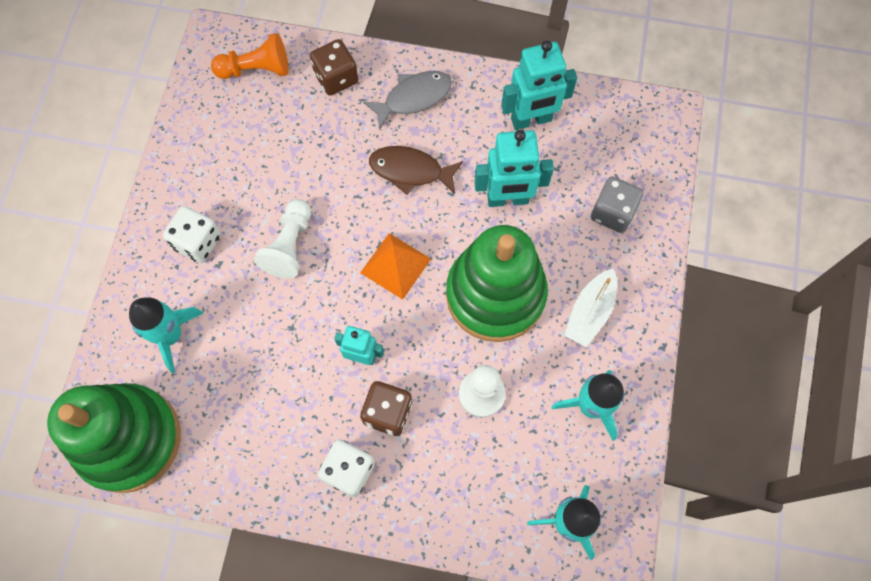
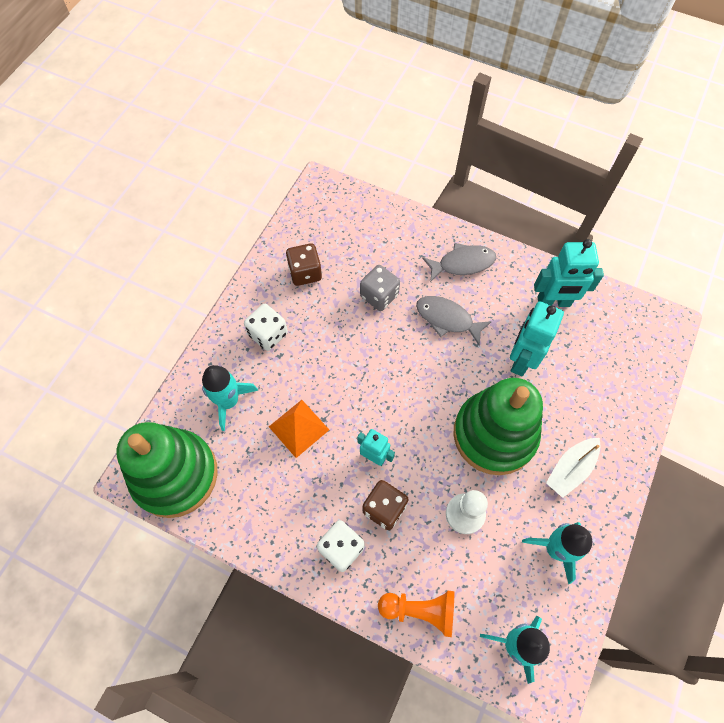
camera: 15 degrees right, 5 degrees down
(256, 69) = (346, 215): orange pawn -> orange pawn (420, 610)
(289, 246) = (338, 354): white pawn -> none
(336, 78) = (405, 235): brown dice -> brown dice (305, 273)
(395, 266) = (418, 391): orange pyramid -> orange pyramid (299, 428)
(410, 171) = (447, 319): brown fish -> grey fish
(507, 199) = (521, 360): turquoise robot -> turquoise robot turned 105 degrees clockwise
(612, 213) = (606, 392): grey dice -> grey dice (379, 295)

